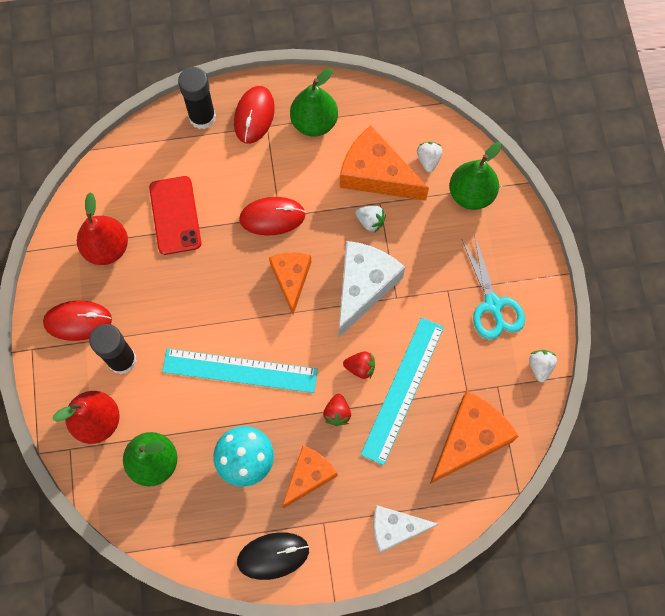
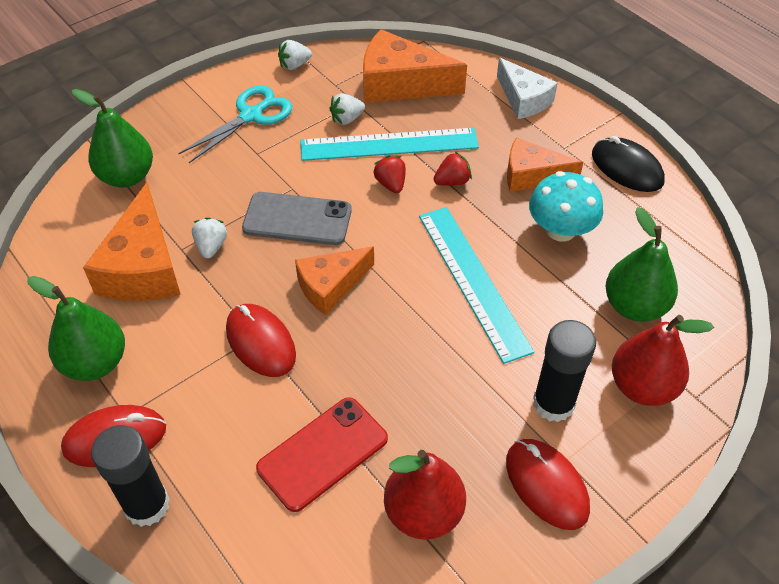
camera: 120 degrees left, 20 degrees down
(363, 286) = (297, 219): white cheese -> grey phone
(428, 160) = (99, 228): white strawberry -> white strawberry (347, 119)

